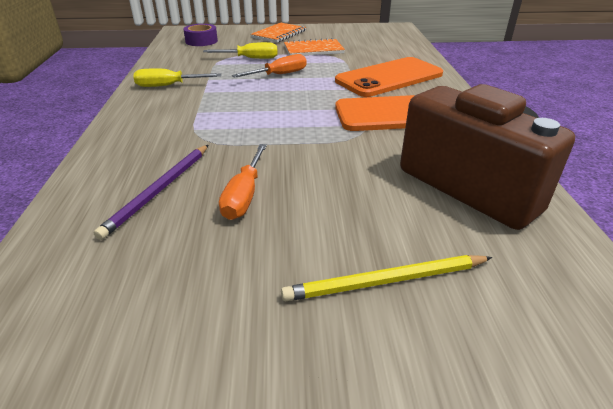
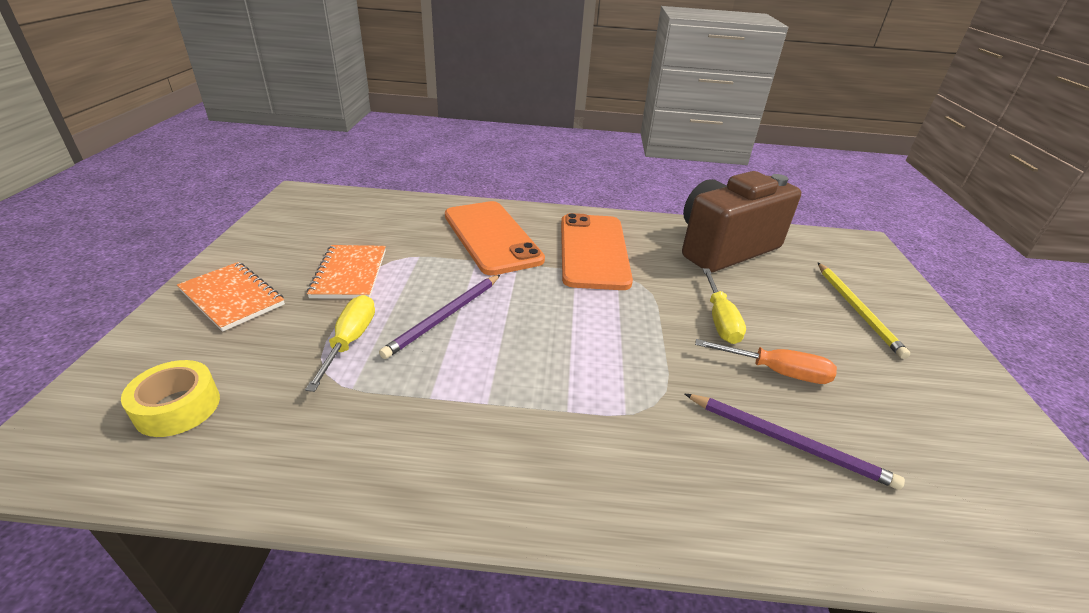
camera: 85 degrees left, 0 degrees up
(168, 86) = (443, 454): yellow screwdriver -> yellow screwdriver (720, 320)
(201, 41) = (178, 407): purple tape -> yellow tape
(280, 75) = (444, 317): orange screwdriver -> purple pencil

